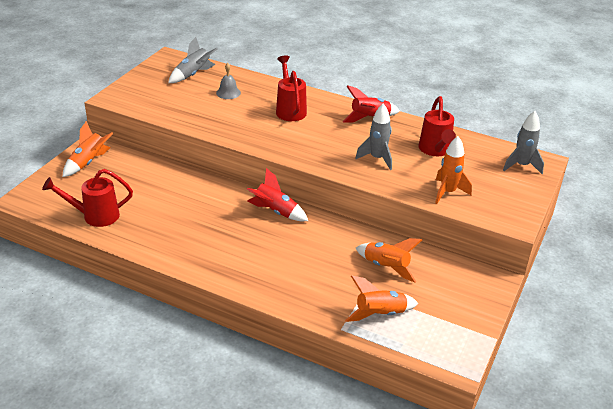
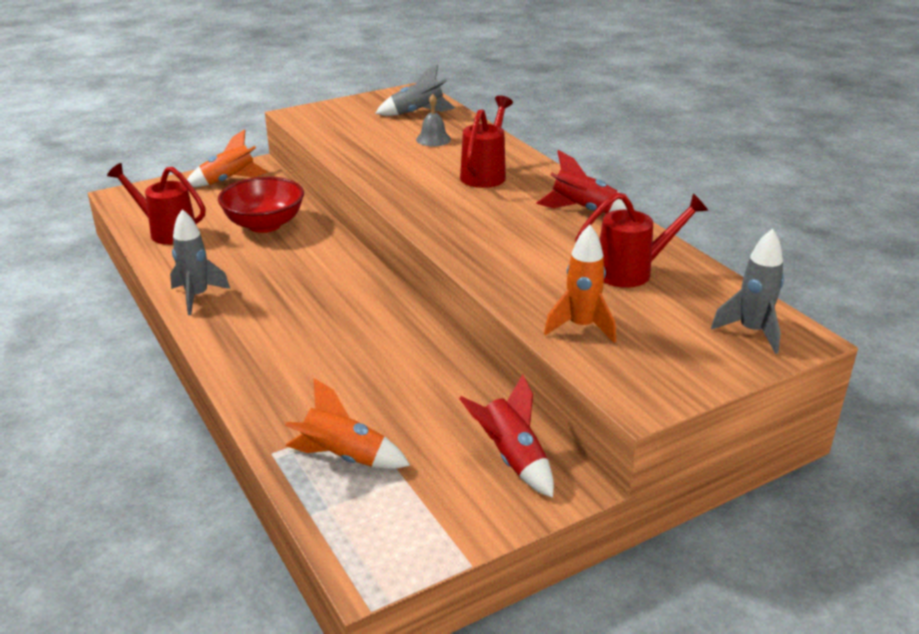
camera: 35 degrees right, 5 degrees down
(156, 188) = (264, 224): none -> red bowl
(275, 212) = (365, 291): red rocket -> red rocket (512, 459)
(377, 158) = (530, 257): grey rocket -> grey rocket (197, 296)
(386, 267) = (425, 405): orange rocket -> none
(435, 150) = (631, 272): red watering can -> red watering can turned 135 degrees counterclockwise

